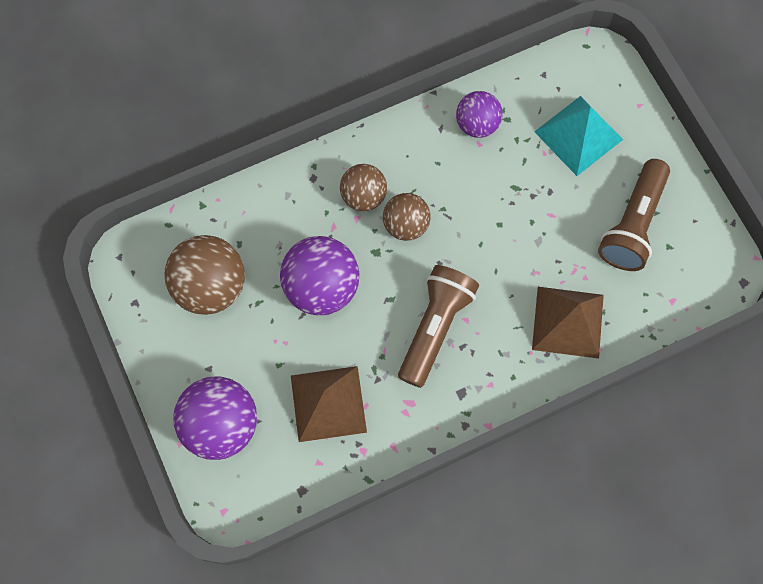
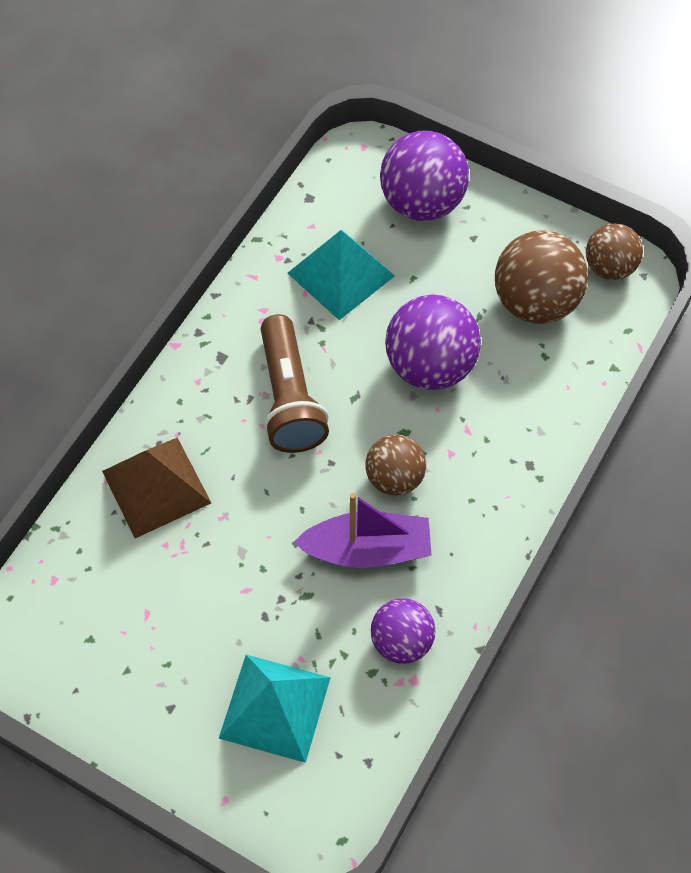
camera: 145 degrees right, 10 degrees down
(328, 403) = (340, 274): brown pyramid -> turquoise pyramid
(363, 196) = (462, 479): brown ball -> brown ball (609, 267)
(457, 191) = (367, 550): none -> purple boat
(632, 224) = (146, 638): brown flashlight -> none

